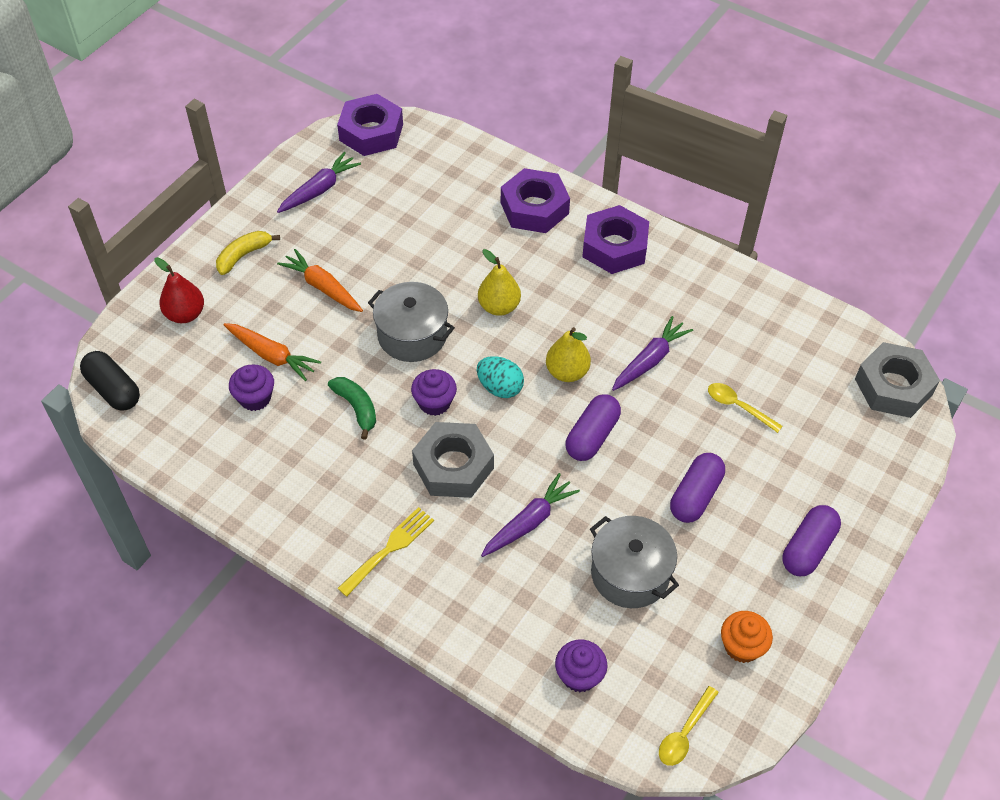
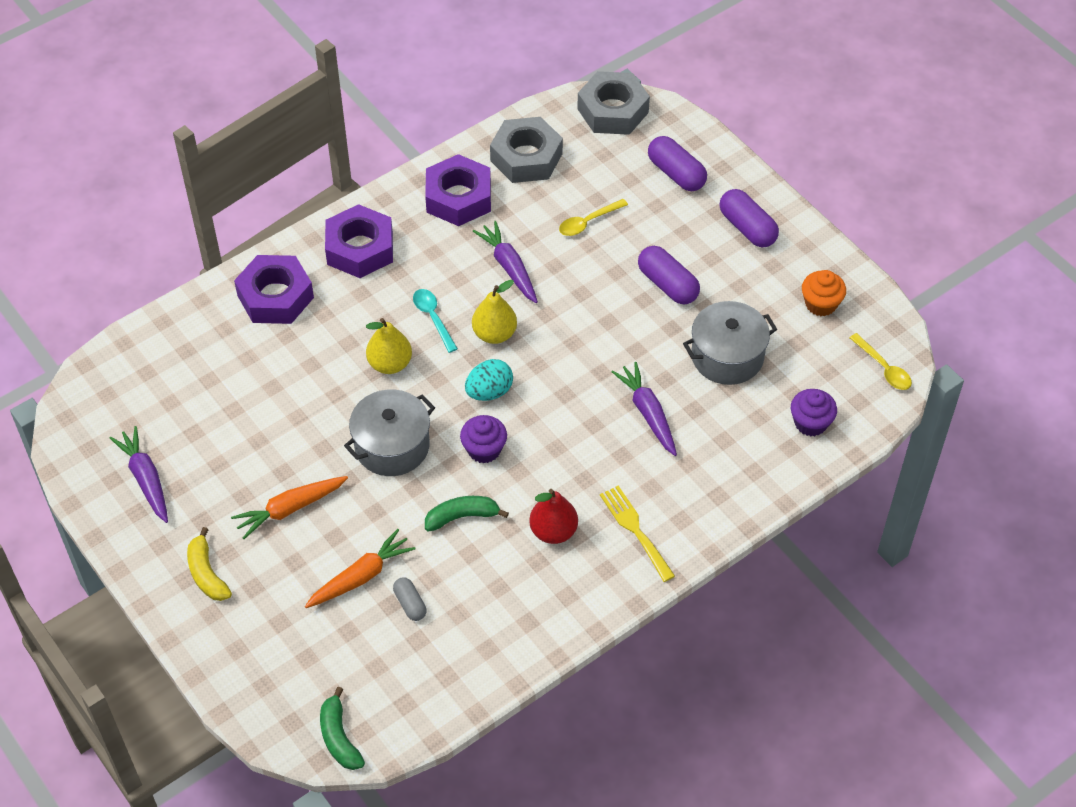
camera: 70 degrees left, 0 degrees up
(113, 389) = (339, 737): black capsule -> green banana
(185, 314) = (265, 647): red pear -> red pear (553, 531)
(255, 398) = (410, 604): purple cupcake -> grey capsule
(371, 132) = (84, 409): purple nut -> purple nut (458, 198)
(453, 466) = (564, 454): grey nut -> grey nut (526, 157)
(563, 321) = (433, 318): none -> turquoise spoon
(592, 436) = (575, 338): purple capsule -> purple capsule (676, 173)

